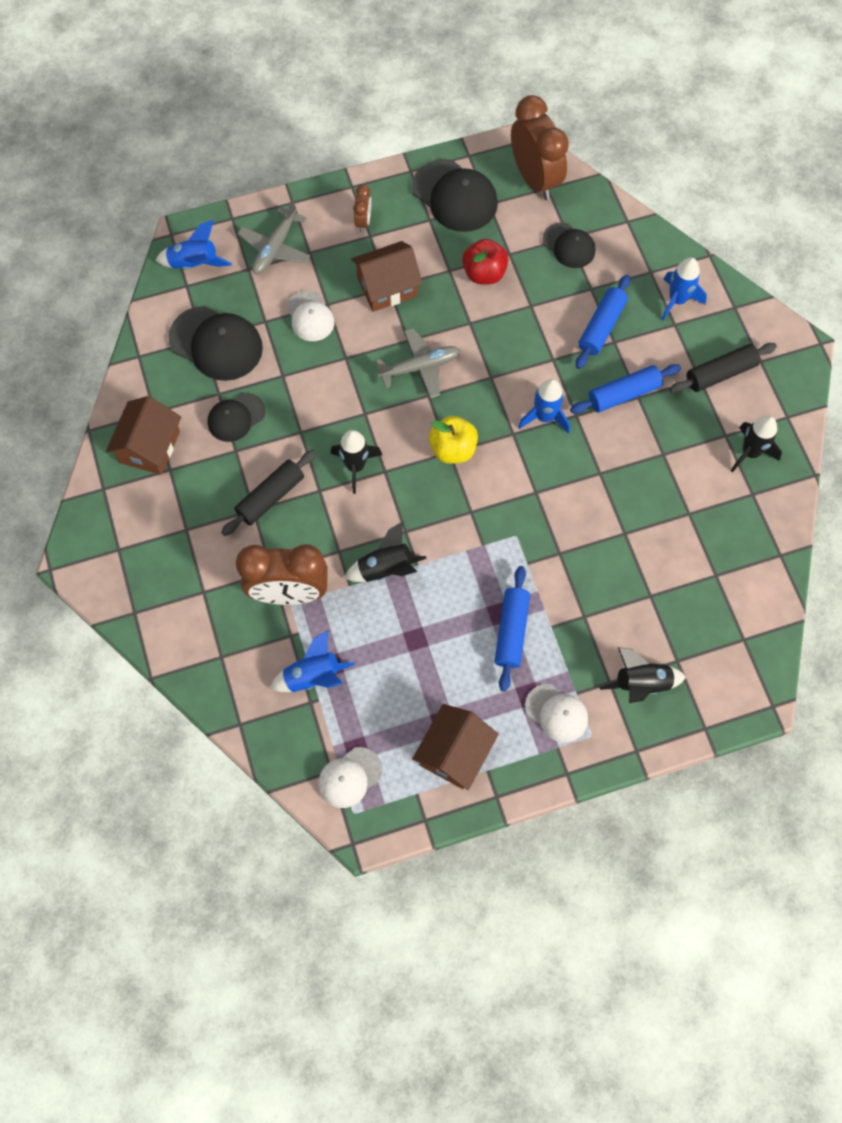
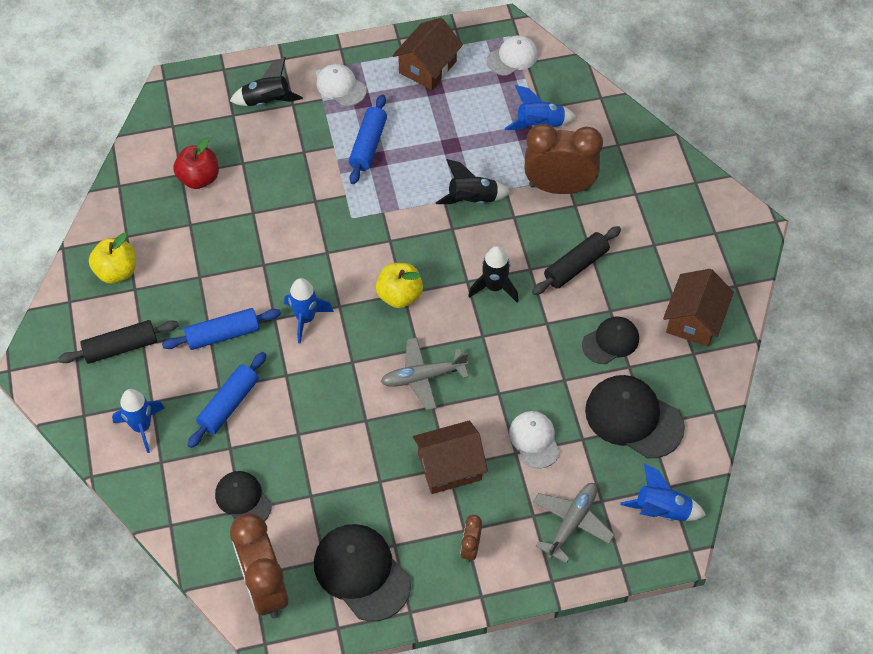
camera: 175 degrees left, 10 degrees down
(484, 273) = (342, 474): red apple -> red apple (199, 178)
(750, 452) = (116, 271): black rocket -> yellow apple

